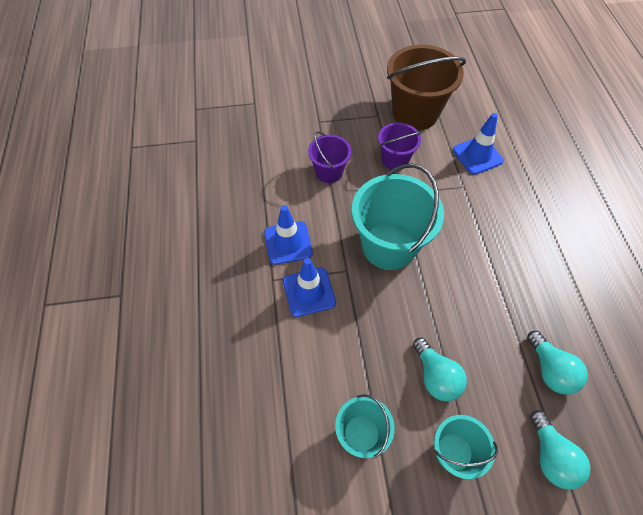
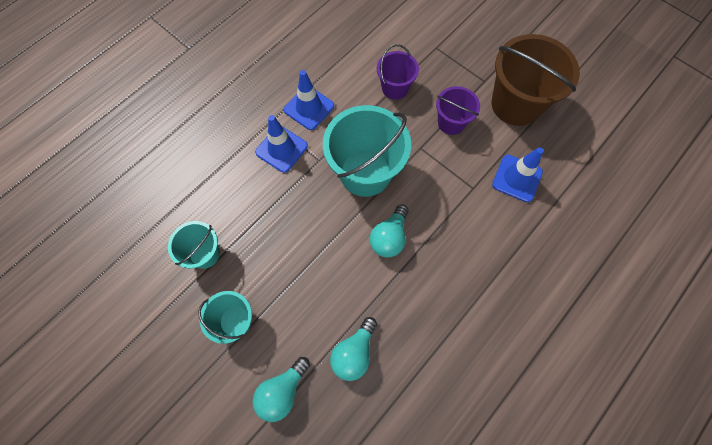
camera: 50 degrees right, 10 degrees up
(435, 376) = (283, 274): turquoise light bulb -> turquoise light bulb (389, 237)

